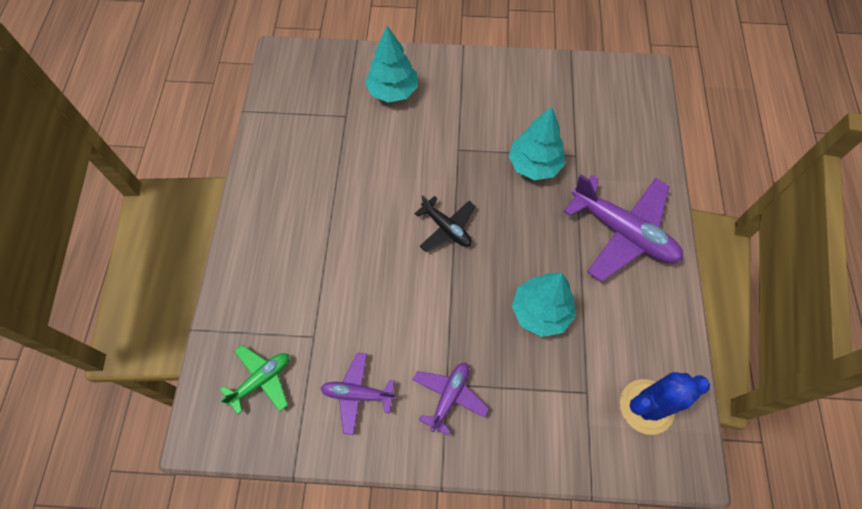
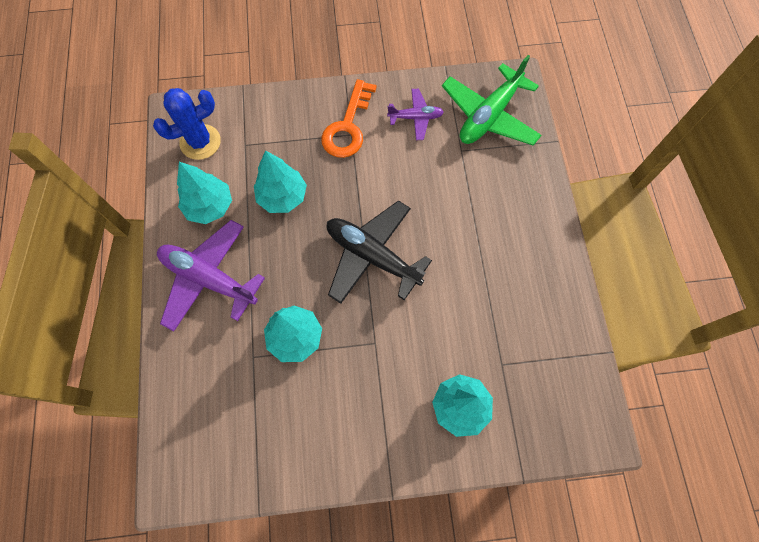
camera: 170 degrees right, 5 degrees up
(261, 380) = (489, 116): green plane -> green plane, size x1.84
(446, 228) = (372, 256): black plane -> black plane, size x1.84
(449, 396) = (348, 126): purple plane -> orange key
(627, 314) = (210, 206): none -> turquoise tree

